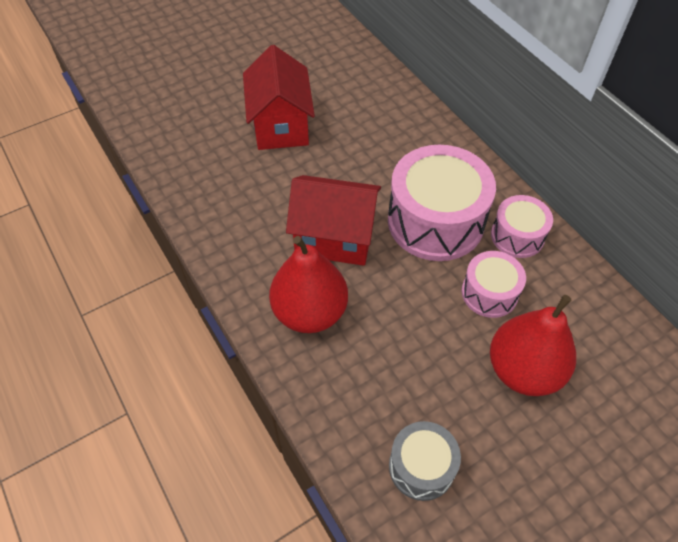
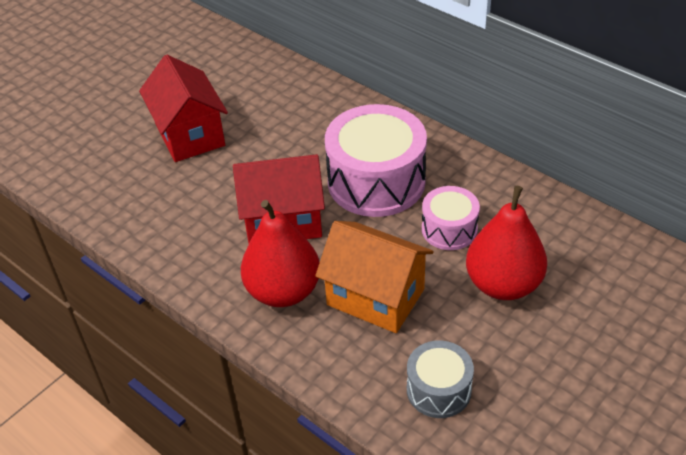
camera: 15 degrees left, 10 degrees down
(394, 345) = (375, 297): none -> orange house
(517, 236) = (458, 174): pink drum -> none

